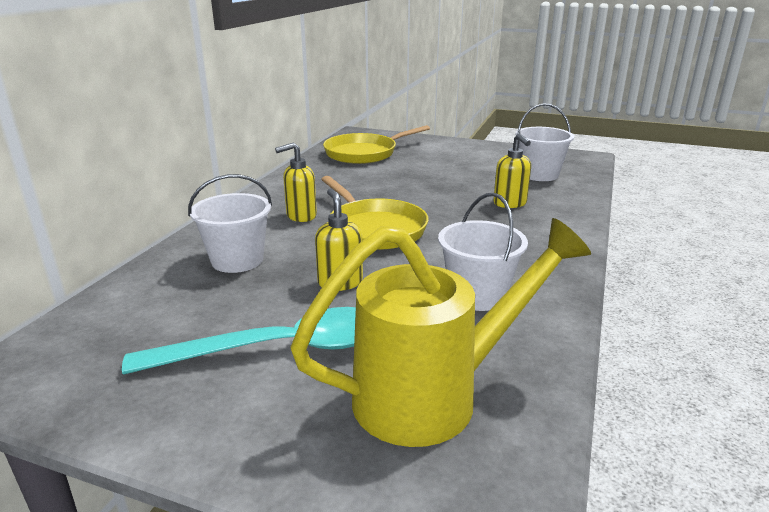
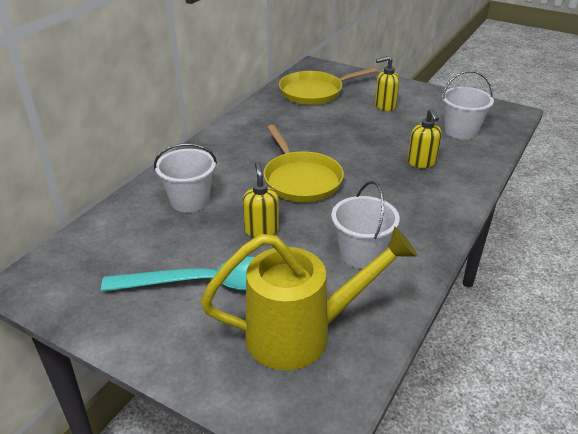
camera: 10 degrees right, 10 degrees up
(301, 216) = (246, 160): yellow soap dispenser -> yellow soap dispenser (384, 106)

